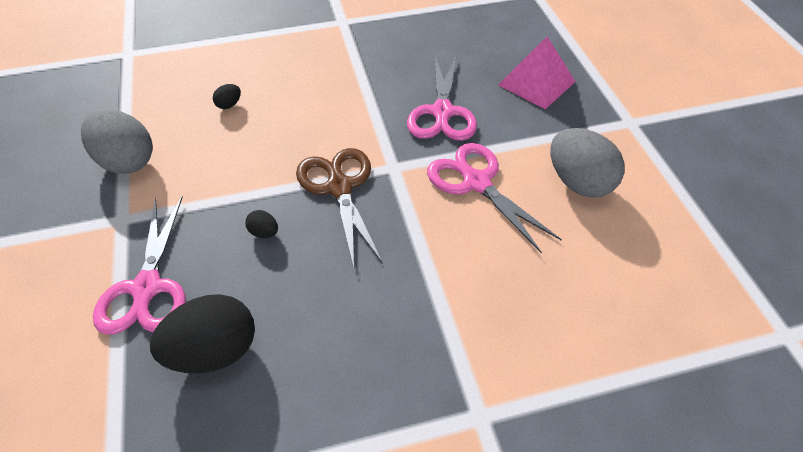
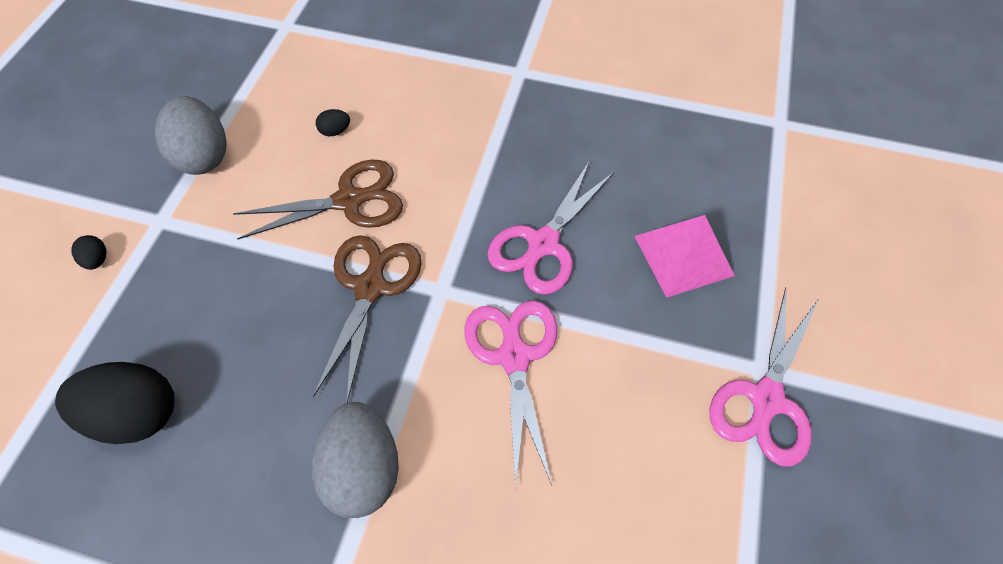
camera: 30 degrees right, 10 degrees up
(147, 287) = (131, 309): pink scissors -> pink scissors (766, 399)
(264, 232) = (266, 303): black egg -> black egg (98, 260)
(277, 143) = (349, 201): none -> brown scissors
(578, 182) = (631, 419): grey egg -> grey egg (364, 468)

